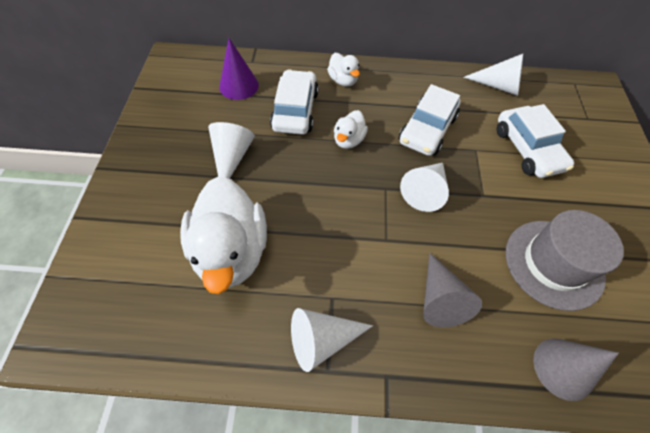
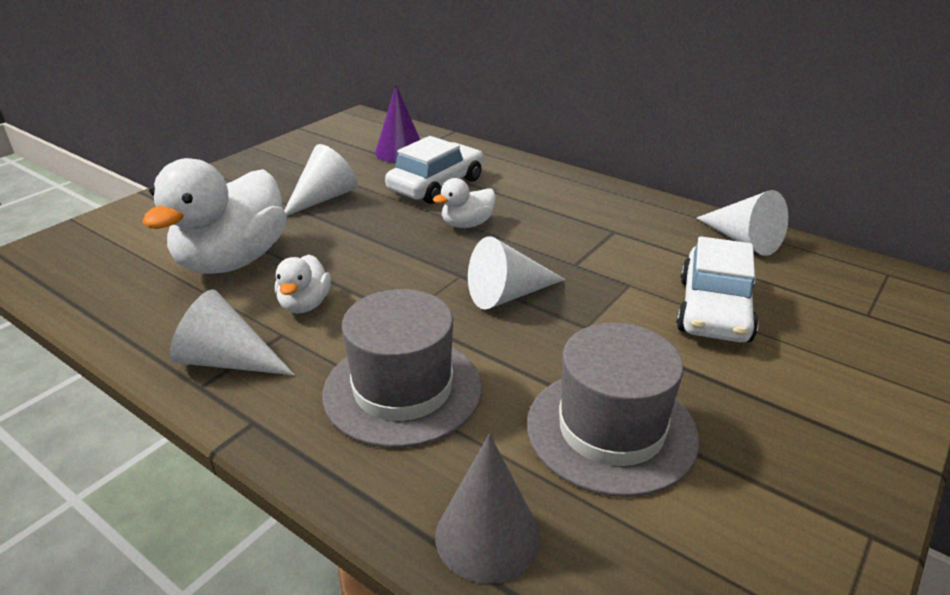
camera: 35 degrees right, 25 degrees down
(343, 80) = (523, 178): white duck -> white duck (305, 304)
(427, 130) = (581, 246): white car -> none
(440, 299) = (402, 390): grey cone -> grey hat

